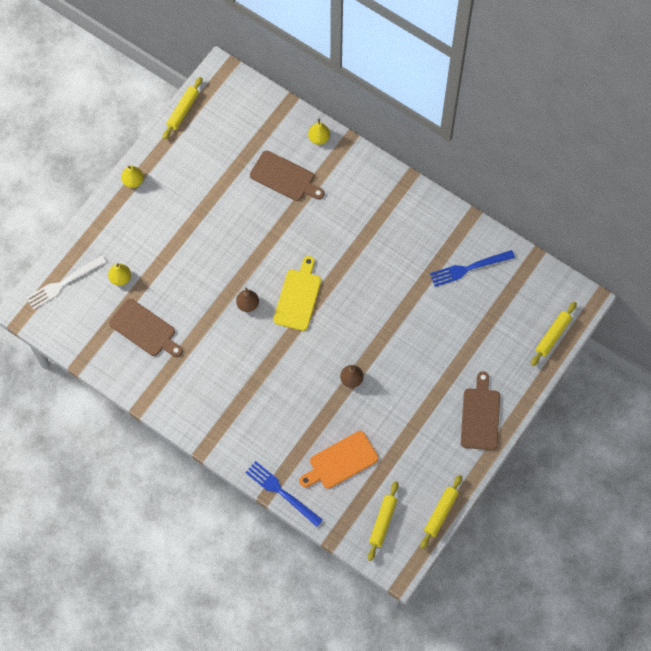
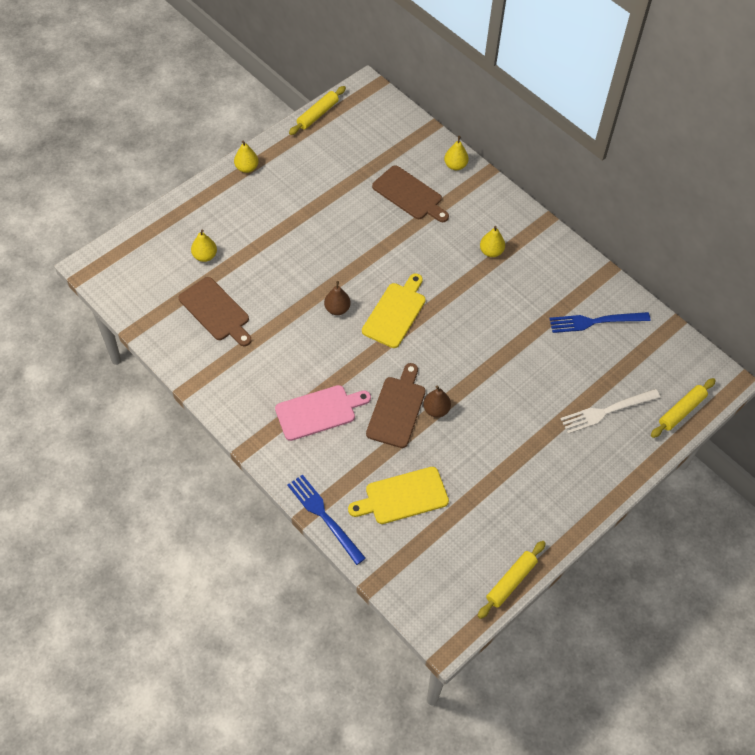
camera: 10 degrees right, 10 degrees down
(63, 283) = (142, 249): white fork -> white fork (606, 411)
(255, 402) = (319, 412): none -> pink cutting board
(340, 461) = (402, 497): orange cutting board -> yellow cutting board
(368, 219) = (491, 251): none -> yellow pear
(383, 522) = (438, 577): yellow rolling pin -> none
(480, 416) = (580, 480): brown cutting board -> brown cutting board (397, 409)

